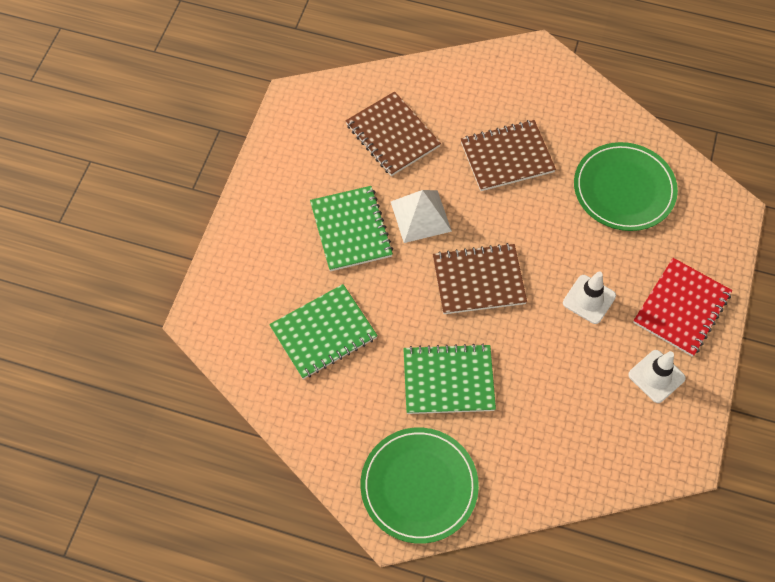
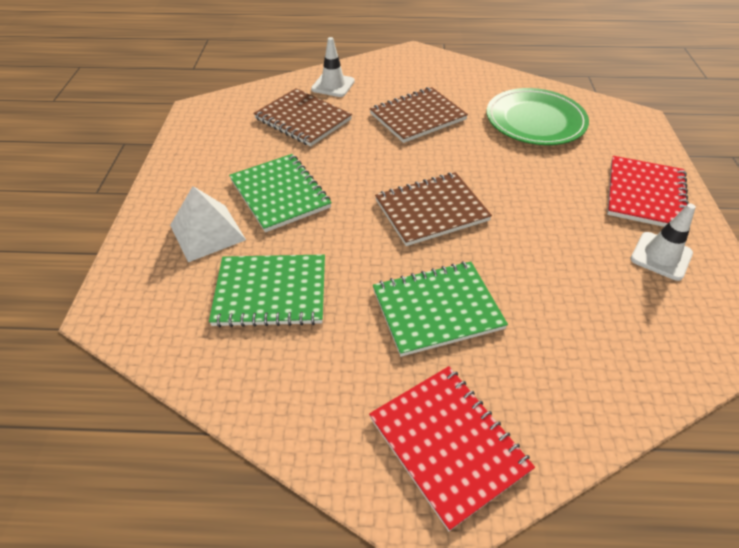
camera: 15 degrees left, 15 degrees down
(323, 333) = (271, 292): green notebook -> green notebook turned 45 degrees clockwise
(419, 486) = (448, 444): green plate -> red notebook
(420, 216) = (350, 171): white pyramid -> white pyramid (207, 232)
(589, 299) = (551, 205): white traffic cone -> white traffic cone (333, 85)

